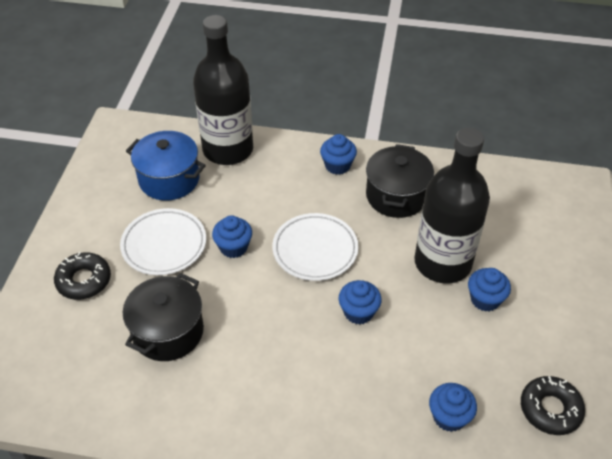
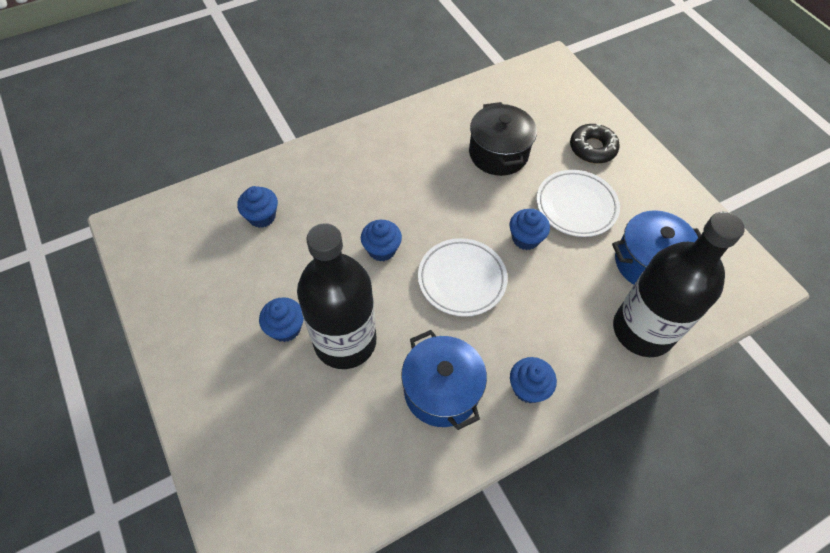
camera: 140 degrees right, 10 degrees up
(396, 196) = (441, 391): black pot -> blue pot
(550, 409) = (187, 266): black donut -> none

